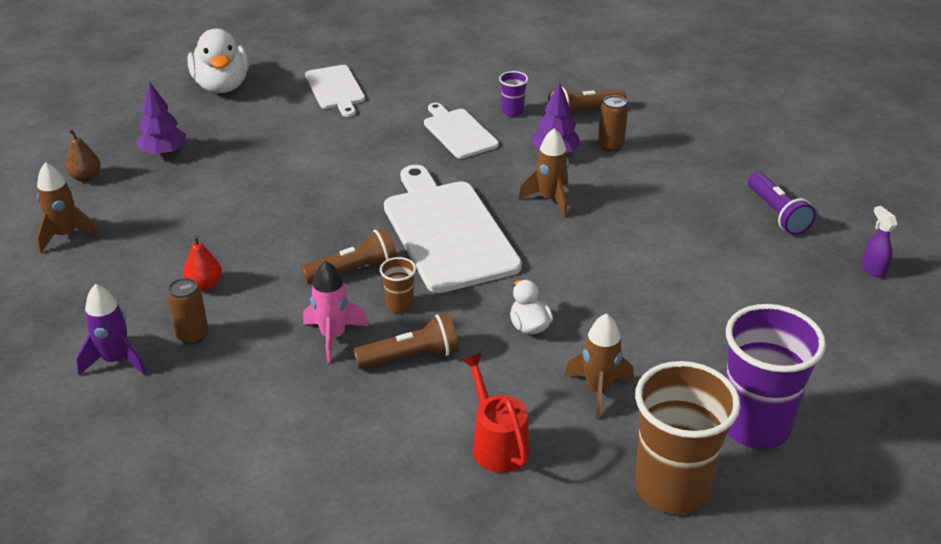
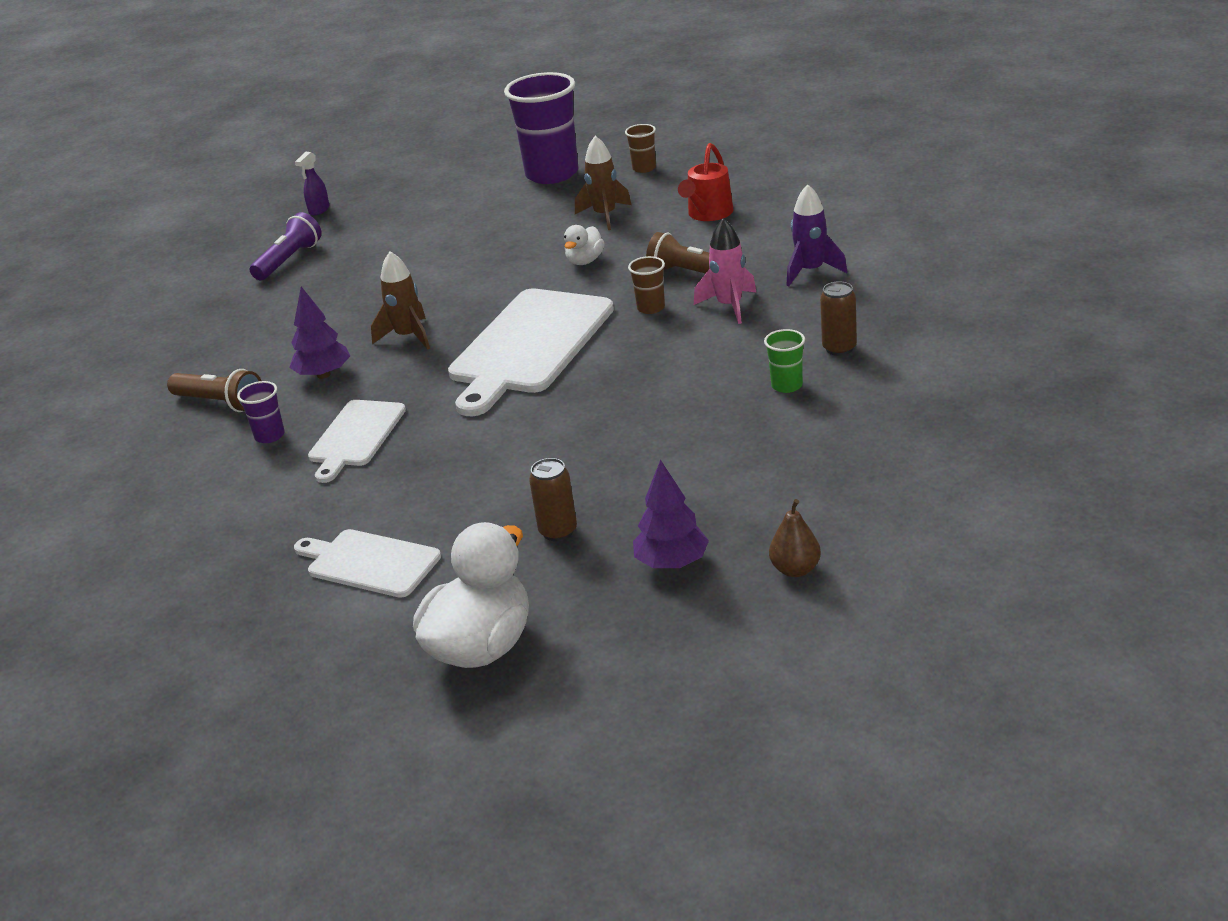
camera: 130 degrees left, 5 degrees down
(66, 235) = (878, 497): brown rocket -> none
(116, 360) = (921, 354): purple rocket -> purple rocket (811, 271)
(205, 285) = (787, 385): red pear -> green cup
(335, 89) = (369, 563): white cutting board -> white cutting board turned 90 degrees counterclockwise
(354, 271) = (648, 346): brown flashlight -> none
(610, 146) = (271, 360): brown can -> brown can (558, 531)
(672, 487) = (644, 168): brown cup -> brown cup, size x0.44

